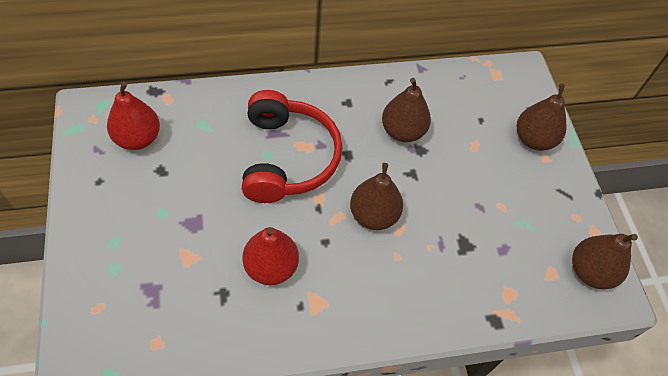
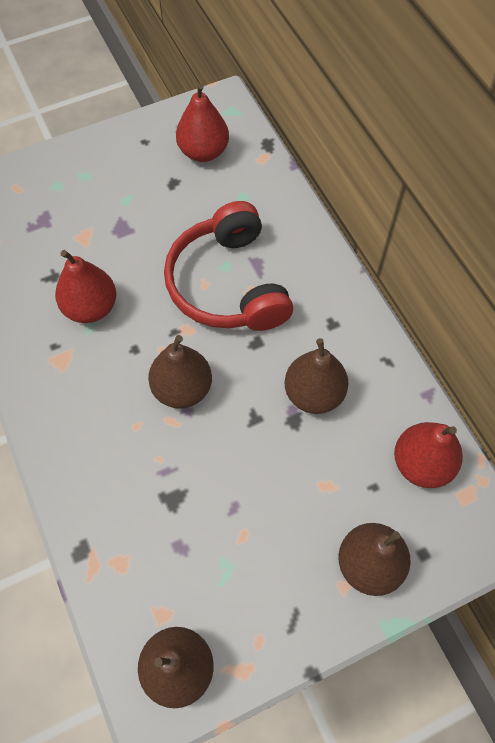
camera: 80 degrees right, 5 degrees up
(287, 157) = (228, 284): red headphones -> red headphones turned 90 degrees clockwise
(471, 89) = (421, 464): none -> red pear

